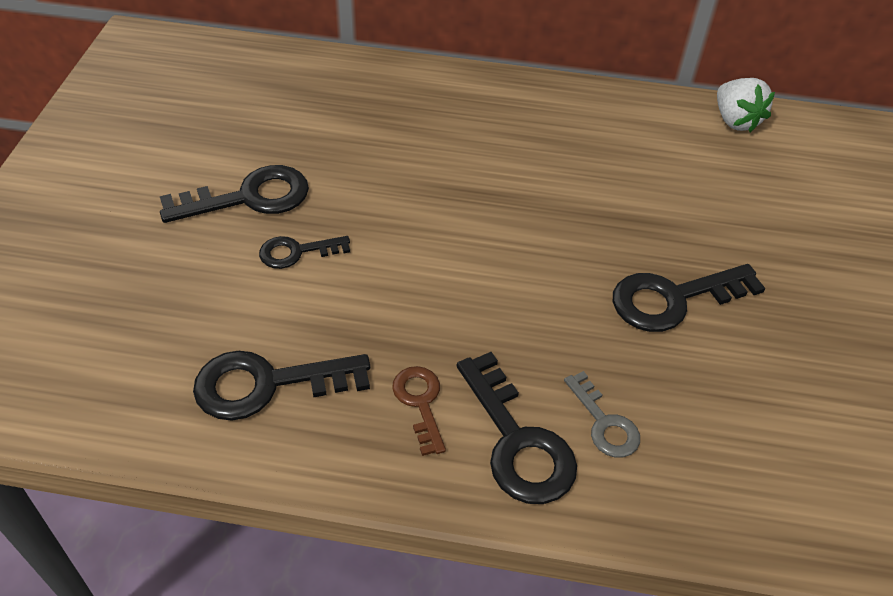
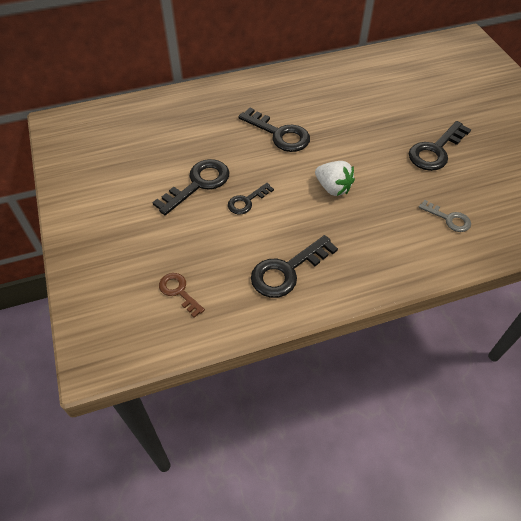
camera: 25 degrees left, 5 degrees up
(420, 403) = (364, 246): brown key -> brown key (179, 292)
(517, 441) = (419, 243): black key -> black key (279, 134)
(735, 121) = (400, 55): white strawberry -> white strawberry (333, 188)

